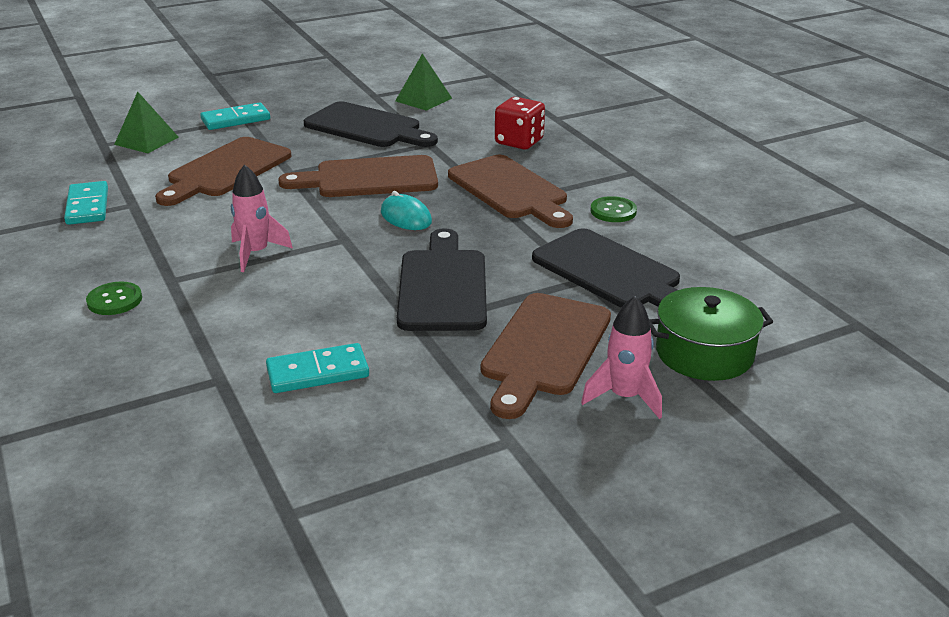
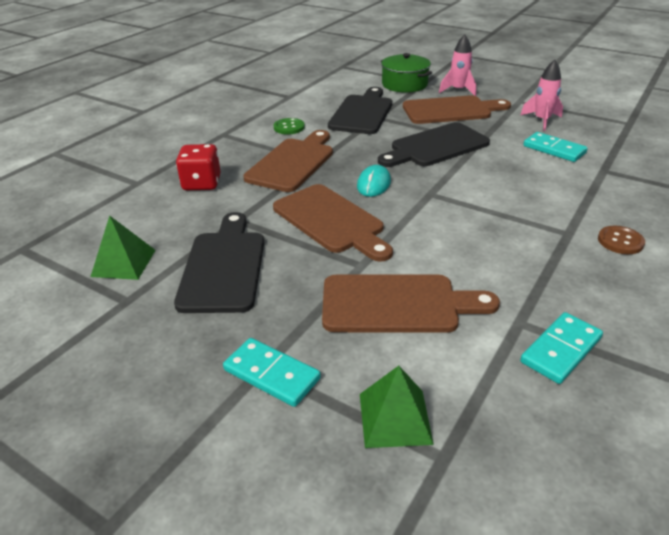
camera: 120 degrees left, 5 degrees up
(114, 300) = (620, 241): green button -> brown button
(256, 253) = (492, 217): pink rocket -> pink rocket (541, 120)

